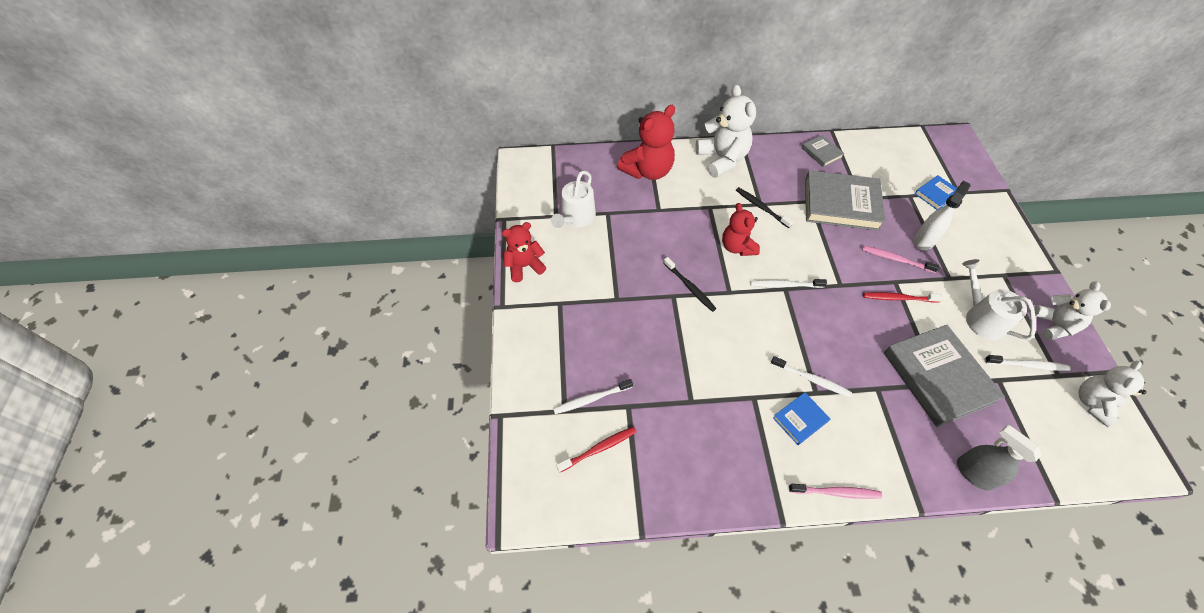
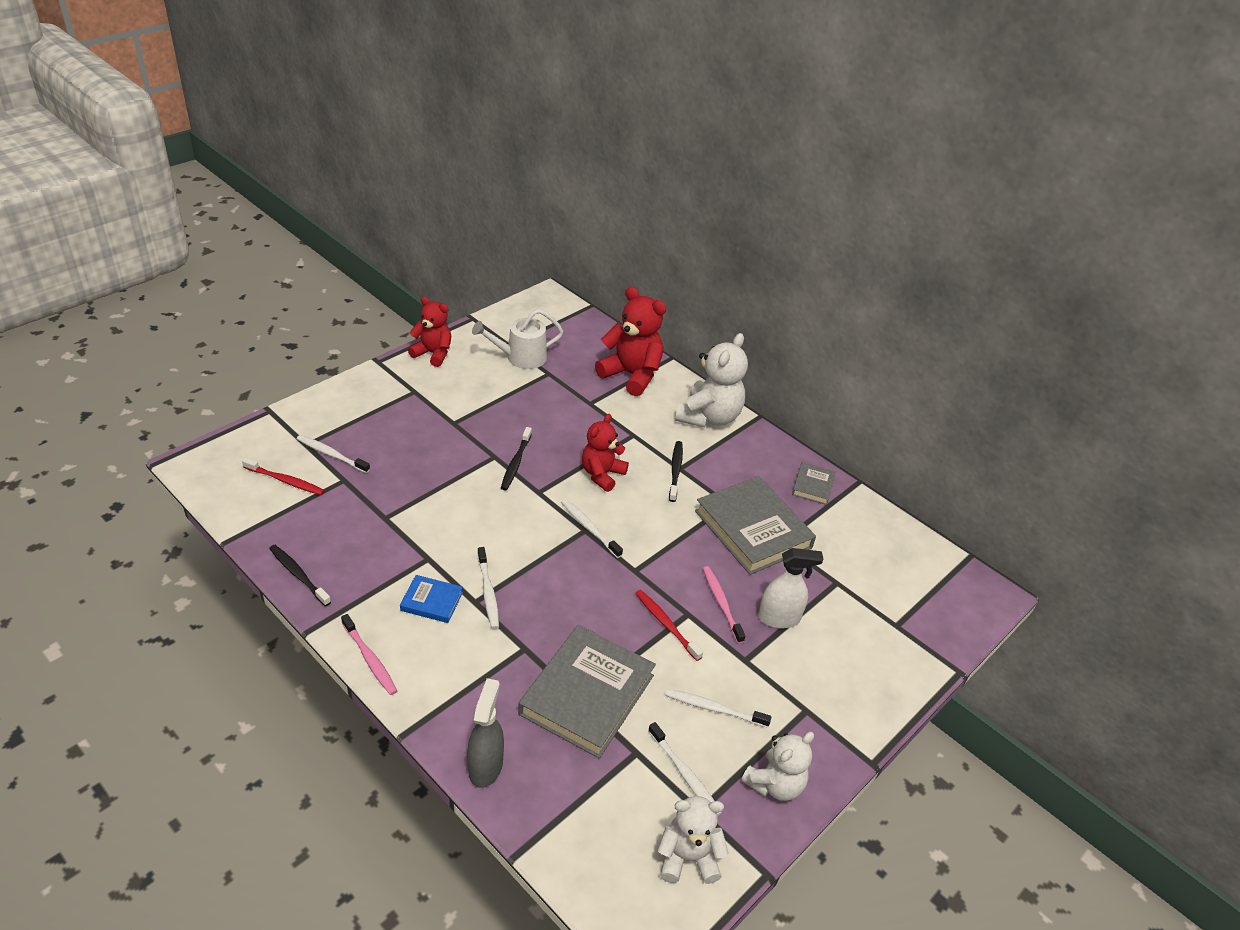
camera: 45 degrees right, 15 degrees down
(648, 171) = (631, 375): red teddy bear -> red teddy bear turned 150 degrees counterclockwise
(716, 496) = (298, 575): none -> black toothbrush
(936, 194) = (867, 605): blue book -> none
(981, 318) = (713, 708): white watering can -> white toothbrush

